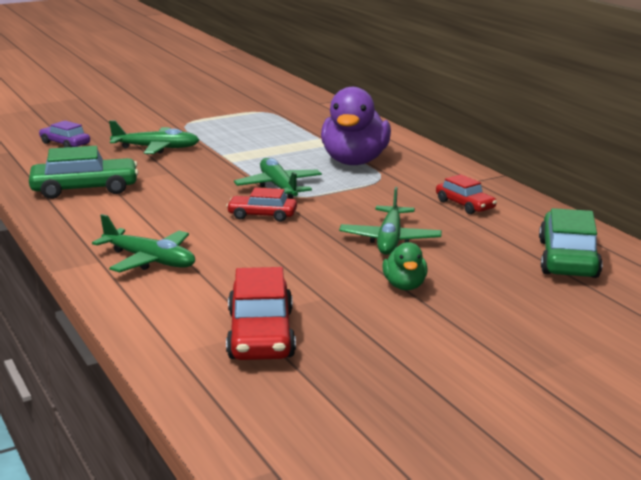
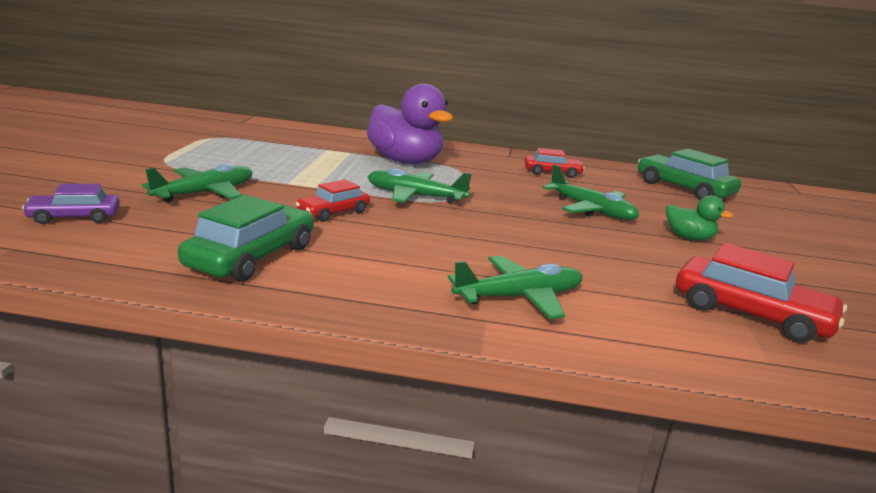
camera: 55 degrees left, 0 degrees up
(262, 215) = (473, 223): red car -> red car (333, 212)

